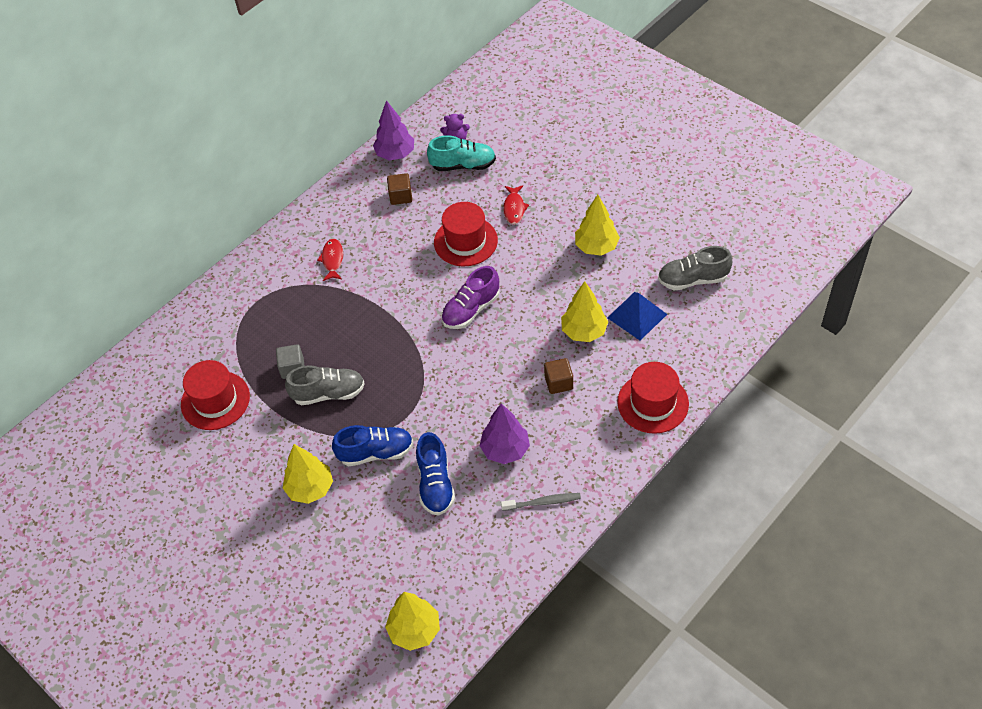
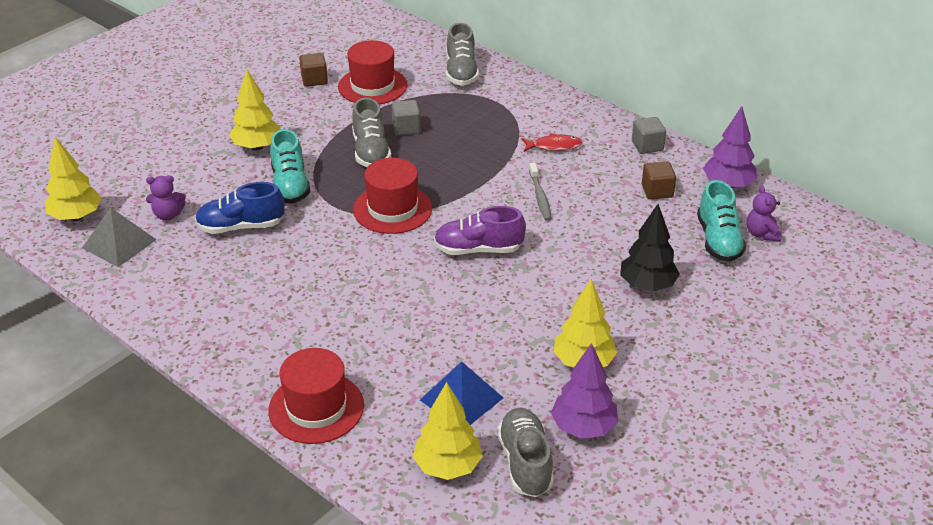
camera: 85 degrees right, 15 degrees down
(202, 329) = (461, 72): none -> grey shoe
(338, 199) = (647, 146): none -> grey cube
(376, 452) = (290, 185): blue shoe -> turquoise shoe
(415, 548) = (168, 215): none -> purple teddy bear
(457, 582) = (119, 243): none -> grey pyramid
(465, 241) = (587, 244): red hat -> red hat (392, 209)
(471, 309) = (478, 249): purple shoe -> purple shoe turned 45 degrees counterclockwise
(505, 450) = (273, 277): purple tree -> purple tree (583, 427)
(514, 208) = (647, 285): red fish -> black tree
(543, 502) = (196, 306): grey toothbrush -> grey toothbrush (540, 197)
(558, 382) = (360, 322): brown cube -> brown cube (314, 80)
(584, 331) = (438, 346): yellow tree -> yellow tree (447, 466)

